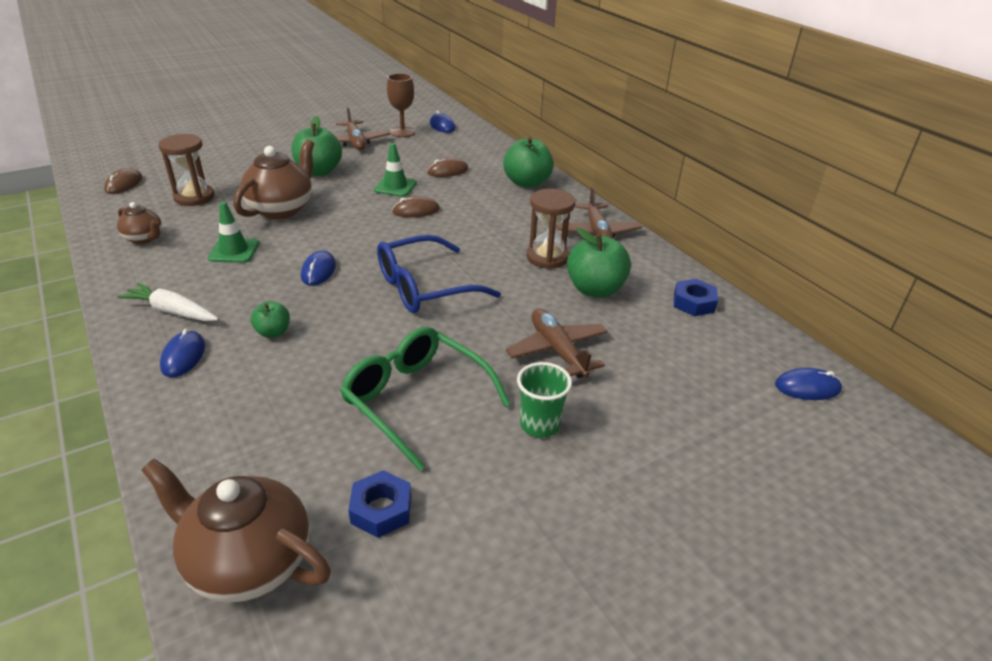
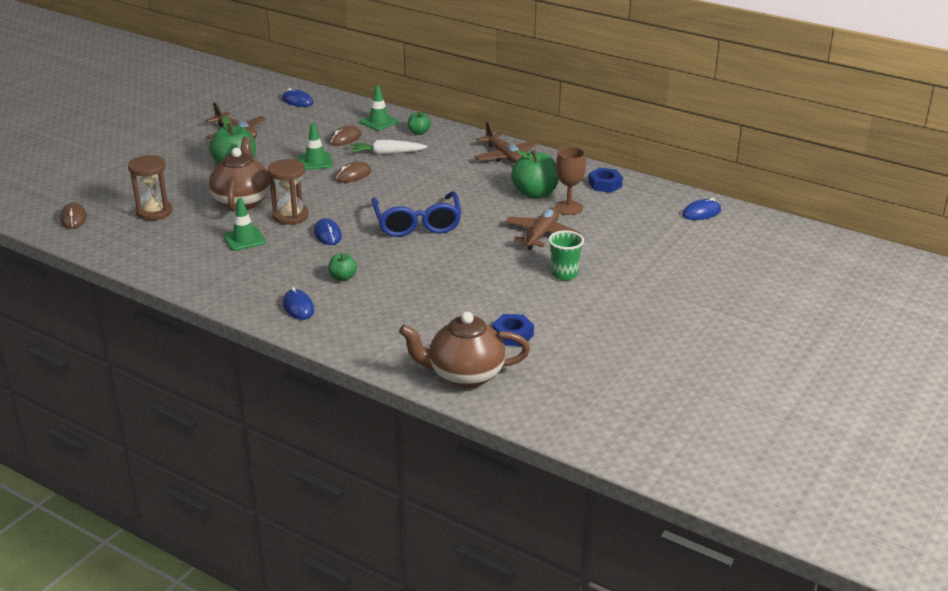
camera: 25 degrees left, 5 degrees down
(144, 238) = (158, 250): brown teapot -> none
(172, 311) = (252, 287): white carrot -> white carrot (387, 153)
(402, 132) = (268, 115): brown goblet -> brown goblet (568, 208)
(416, 400) = (479, 284): green glasses -> none
(424, 287) = (417, 223): blue glasses -> blue glasses turned 45 degrees counterclockwise
(497, 162) = (379, 122): none -> green traffic cone
(527, 183) = (419, 132): green apple -> green apple, size x0.54
(547, 257) = (484, 182): brown hourglass -> brown hourglass (290, 216)
(557, 350) = (541, 235): brown plane -> brown plane turned 75 degrees clockwise

